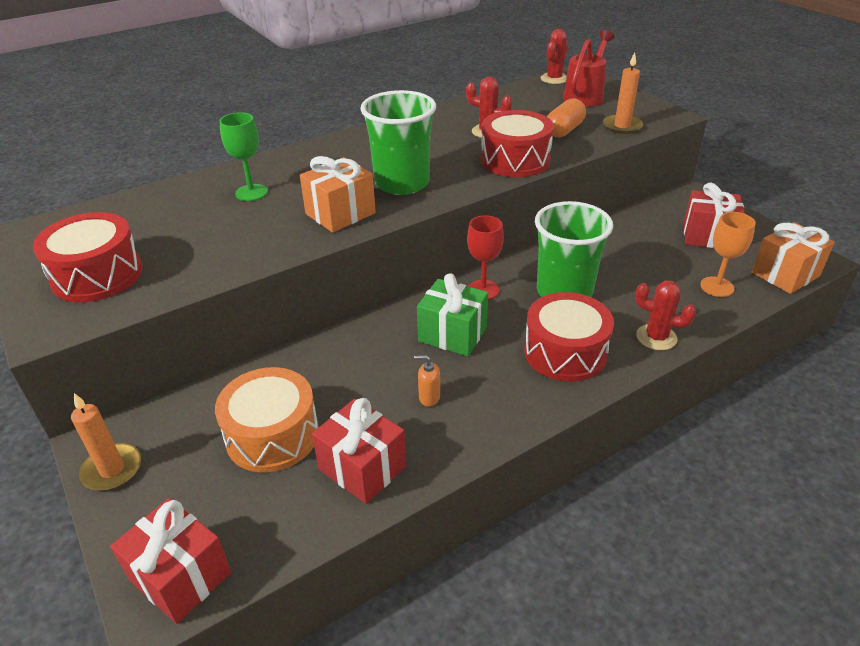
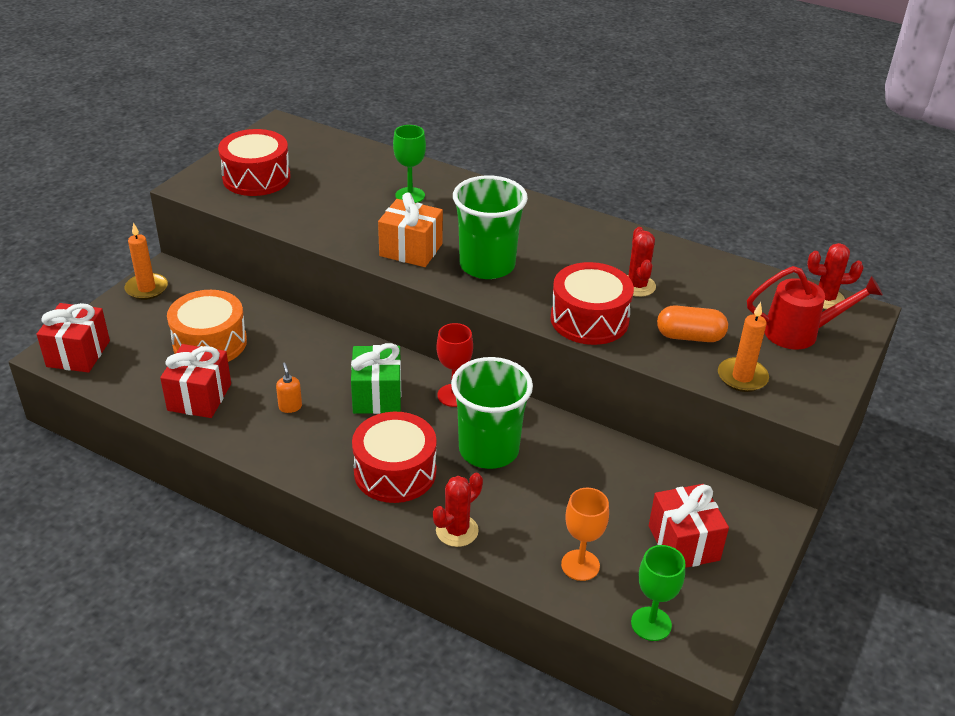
camera: 60 degrees right, 0 degrees up
(656, 337) = (457, 531): red cactus -> red cactus turned 45 degrees clockwise
(785, 274) = (651, 624): orange gift -> green goblet

